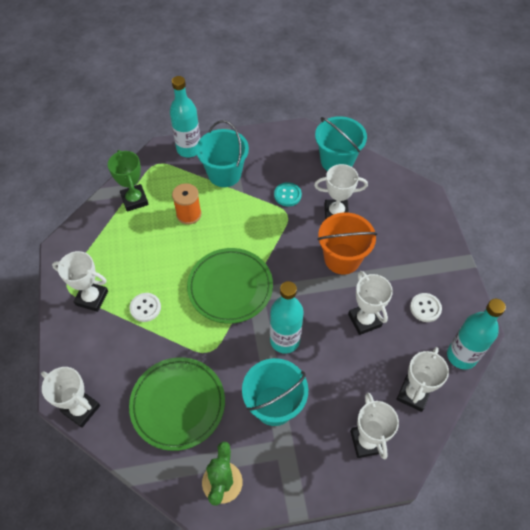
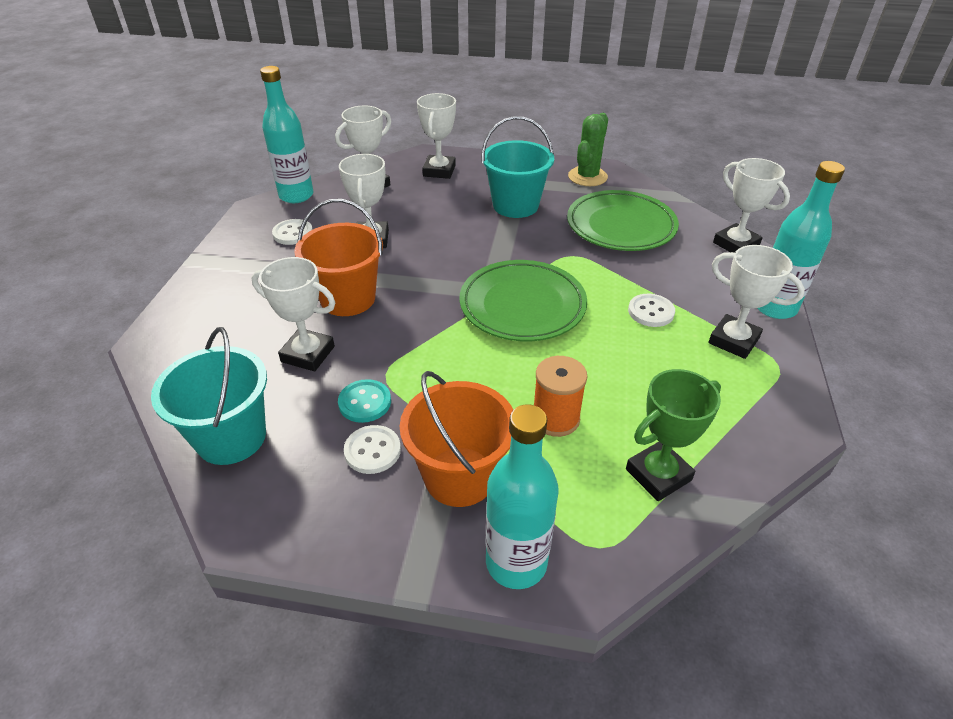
camera: 160 degrees left, 15 degrees down
(134, 200) = (658, 475): green trophy -> green trophy turned 60 degrees clockwise
(224, 174) = (459, 476): turquoise bucket -> orange bucket
(269, 173) = (372, 451): none -> white button
(285, 340) = (477, 244): turquoise bottle -> turquoise bottle (774, 307)

